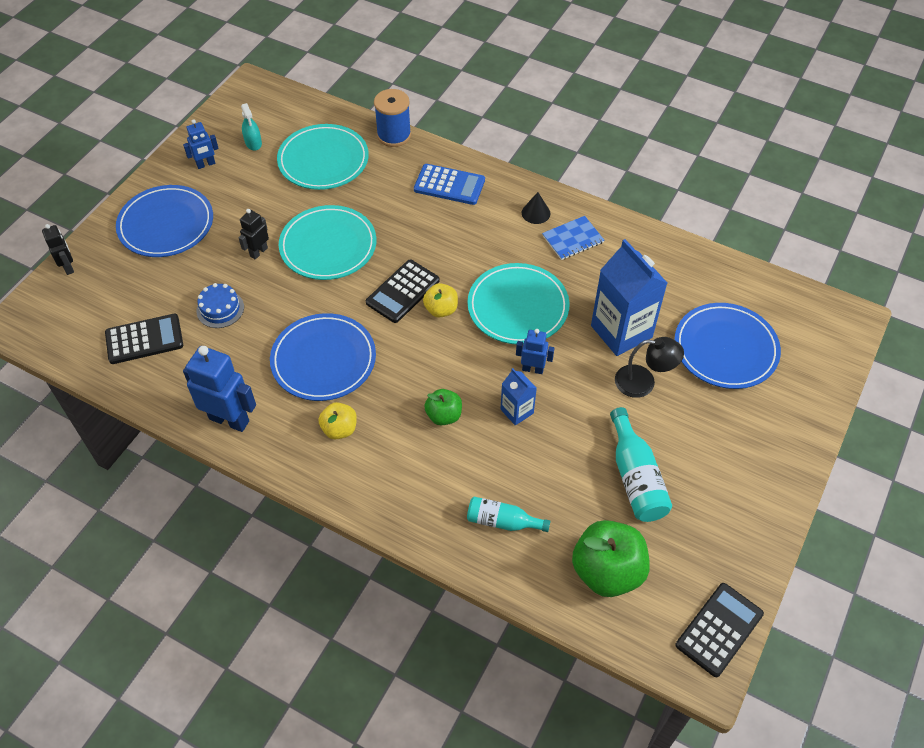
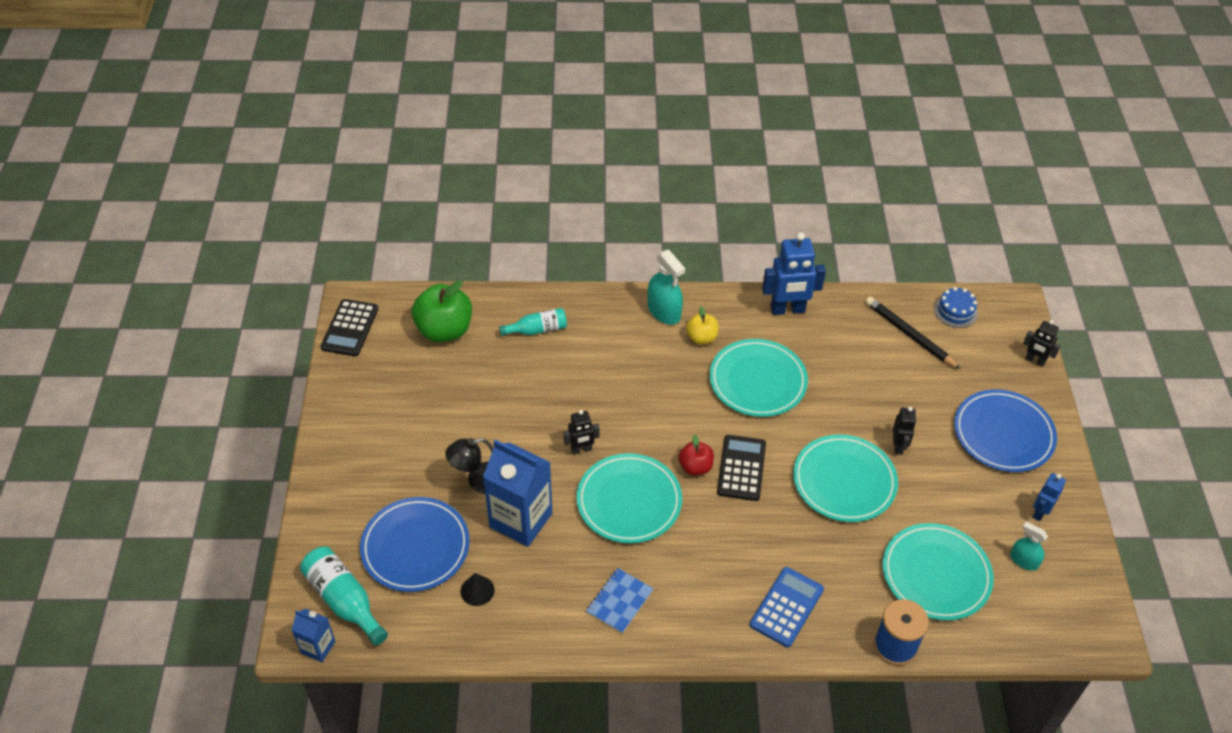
camera: 150 degrees right, 5 degrees down
(144, 339) = (909, 334): black calculator -> black pencil
(220, 309) = (878, 383): blue cake -> blue cake (955, 311)
(323, 360) = (757, 381): blue plate -> turquoise plate
(354, 479) = (664, 311): none -> turquoise spray bottle
(441, 309) = (695, 467): yellow apple -> red apple
(444, 415) = (630, 381): green apple -> none
(449, 185) = (786, 607): blue calculator -> blue calculator turned 135 degrees clockwise
(517, 411) = (573, 409): blue carton -> blue carton (318, 647)
(532, 369) = (581, 450): blue robot -> black robot
(536, 213) = (676, 616): black cone -> black cone (477, 590)
(635, 477) = (451, 400): turquoise bottle -> turquoise bottle (344, 600)

